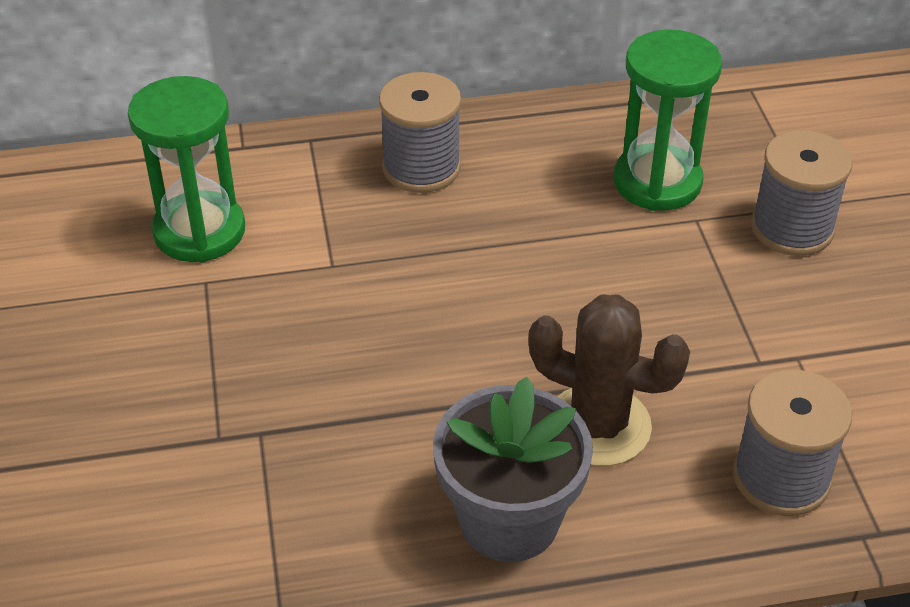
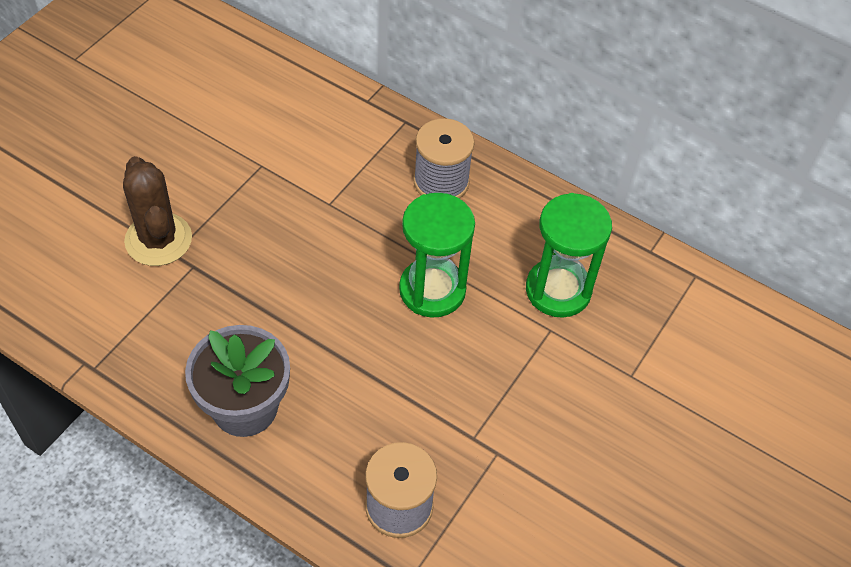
camera: 40 degrees right, 10 degrees up
(199, 231) = (290, 135): green hourglass -> green hourglass (432, 290)
(598, 426) = (346, 398): brown cactus -> brown cactus (158, 239)
(792, 228) = (598, 379): grey spool -> none

